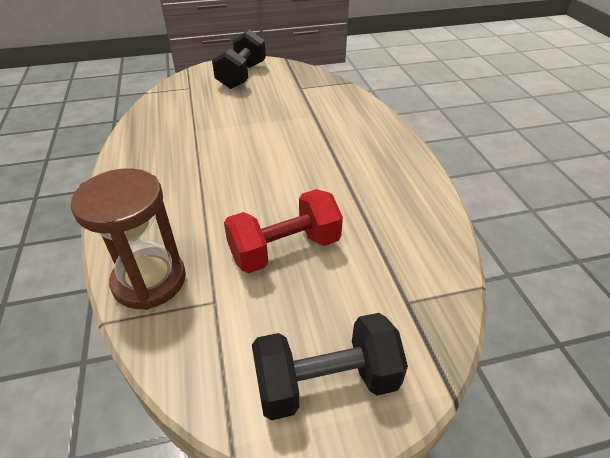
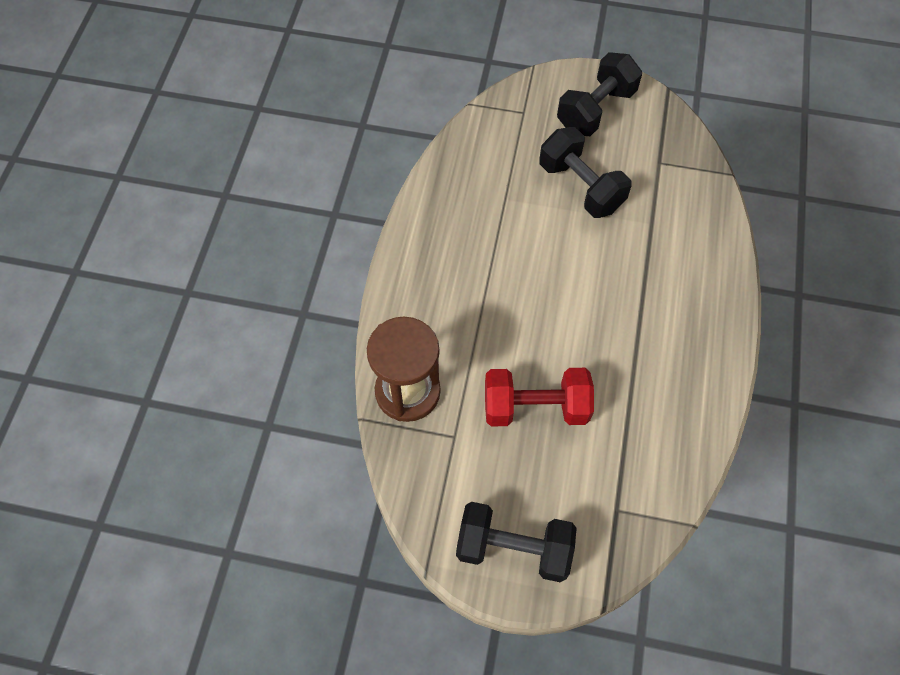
camera: 25 degrees right, 20 degrees up
(251, 111) = (580, 187): none -> black dumbbell

